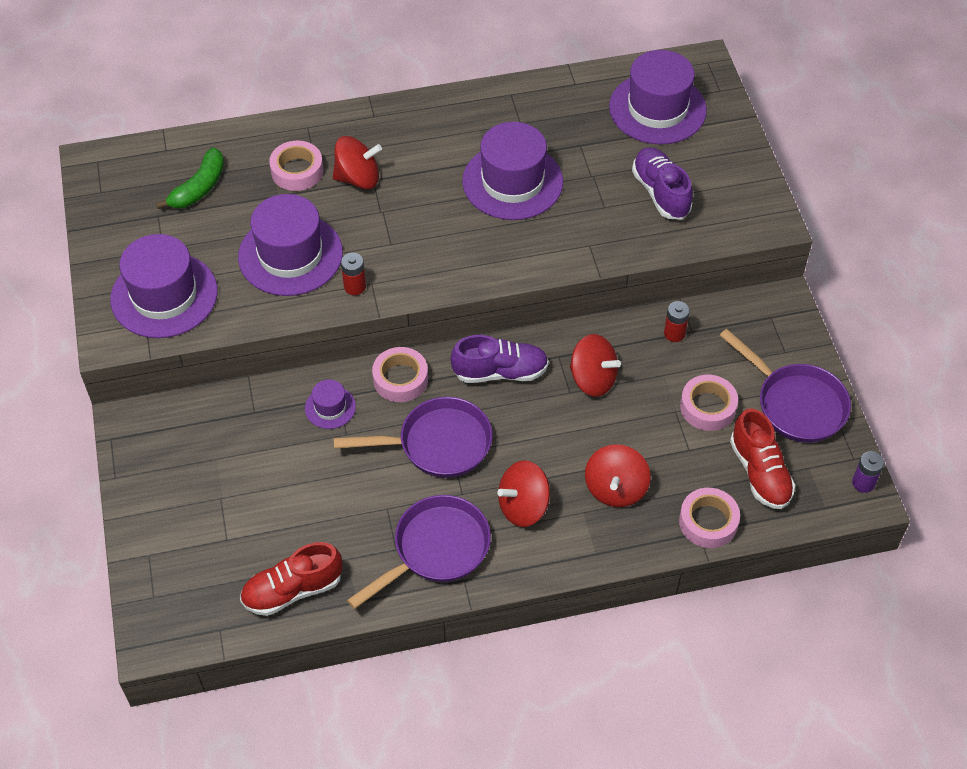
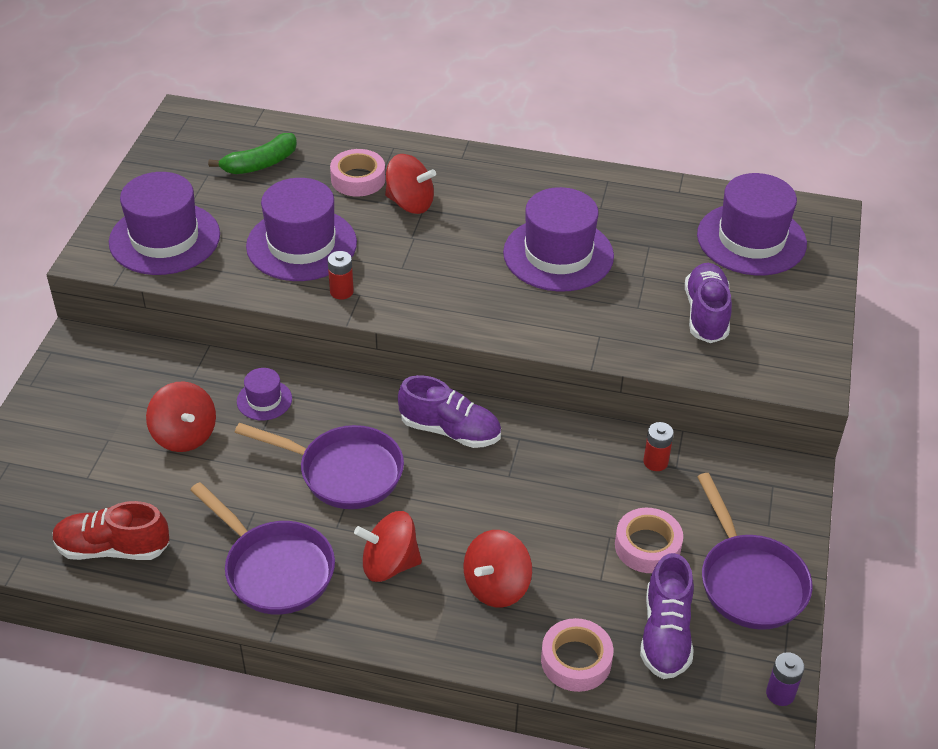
camera: 25 degrees right, 10 degrees down
(400, 379) = (348, 400): pink tape -> none
(436, 549) = (274, 569): purple pan -> purple pan turned 60 degrees clockwise
(592, 379) = (540, 472): red spinning top -> red spinning top (184, 435)
(759, 472) = (665, 634): red shoe -> purple shoe

